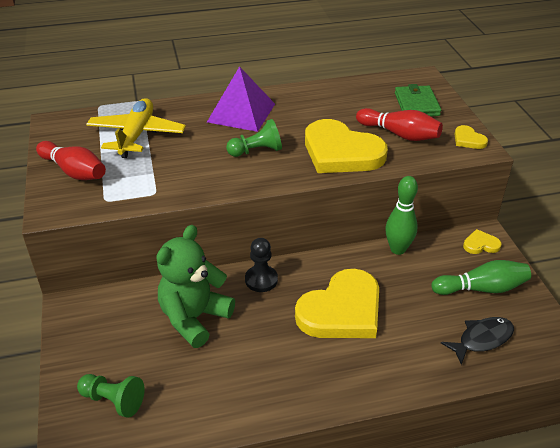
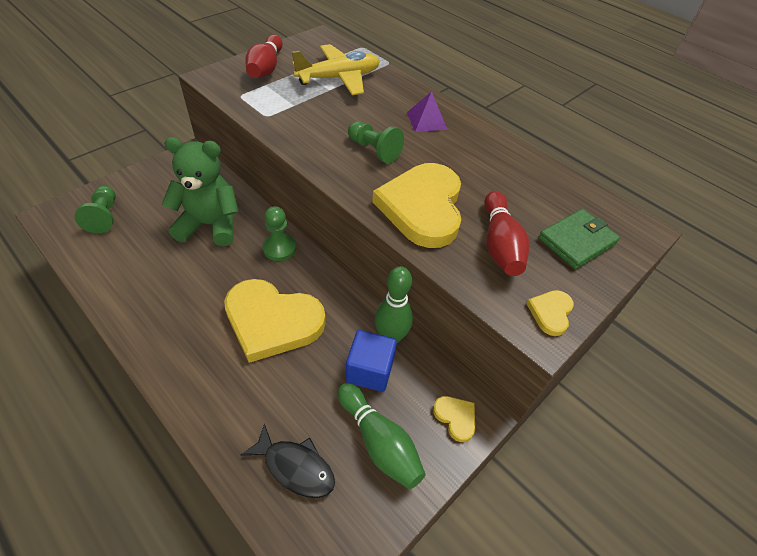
camera: 55 degrees right, 10 degrees up
(241, 113) = (426, 120): purple pyramid -> purple pyramid, size x0.58
(261, 280) = (279, 248): black pawn -> green pawn
(421, 271) = (369, 370): none -> blue cube

